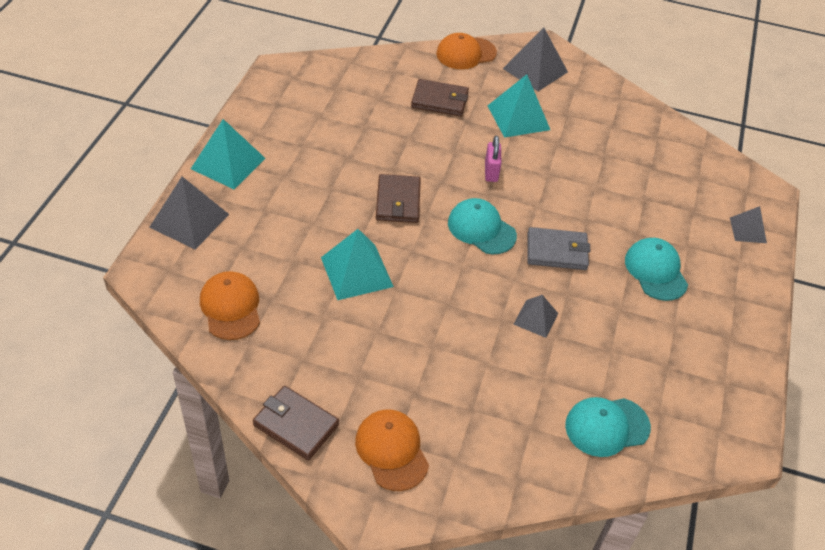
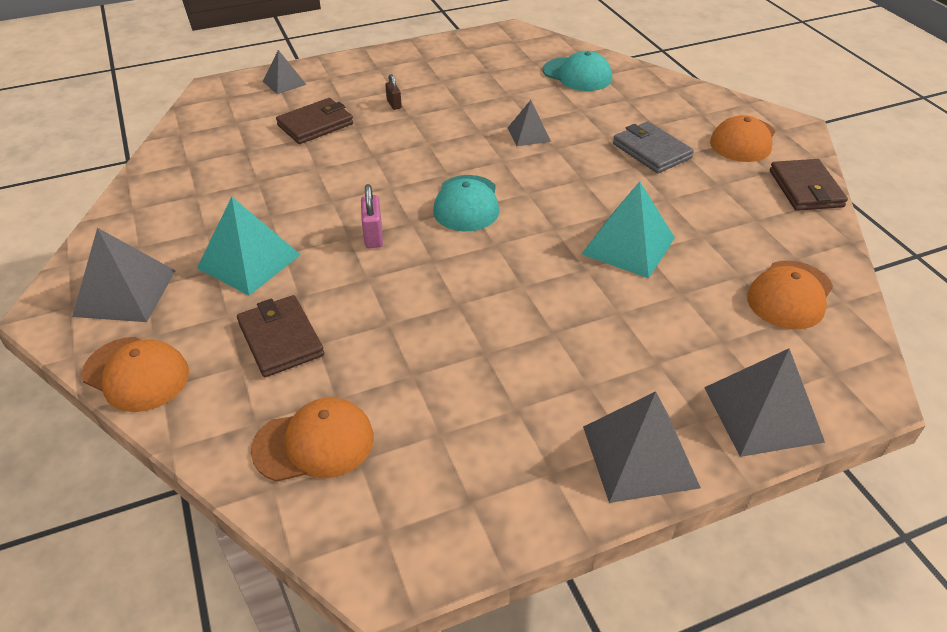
camera: 125 degrees left, 5 degrees down
(228, 163) = (640, 456): turquoise pyramid -> grey pyramid
(360, 81) = (314, 443): none -> orange cap
(398, 201) = (502, 273): brown wallet -> brown wallet (315, 124)
(491, 172) = (373, 236): pink padlock -> pink padlock turned 60 degrees counterclockwise
(557, 251) = (437, 154): grey wallet -> grey wallet (651, 151)
(656, 271) = (394, 104): turquoise cap -> brown padlock

